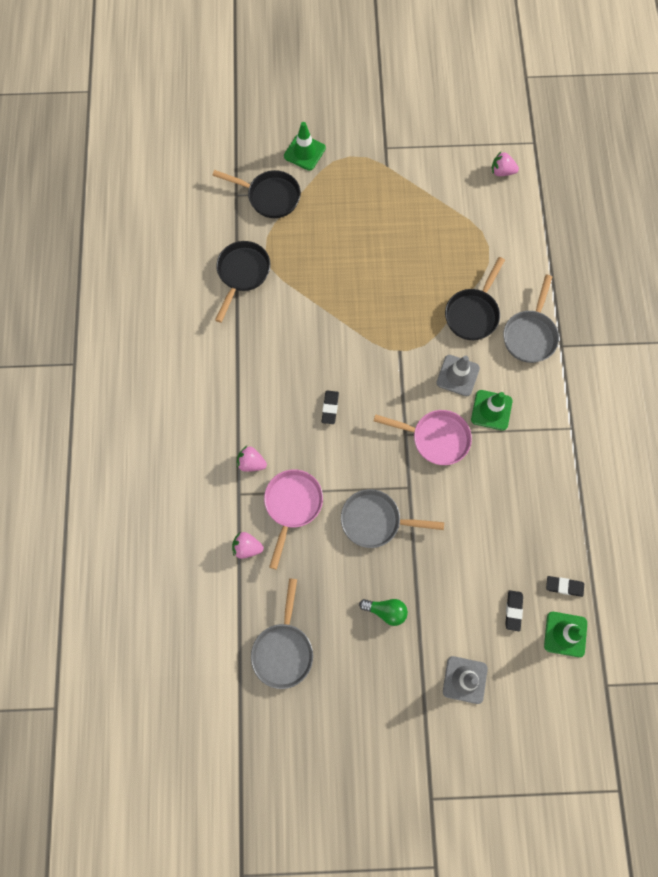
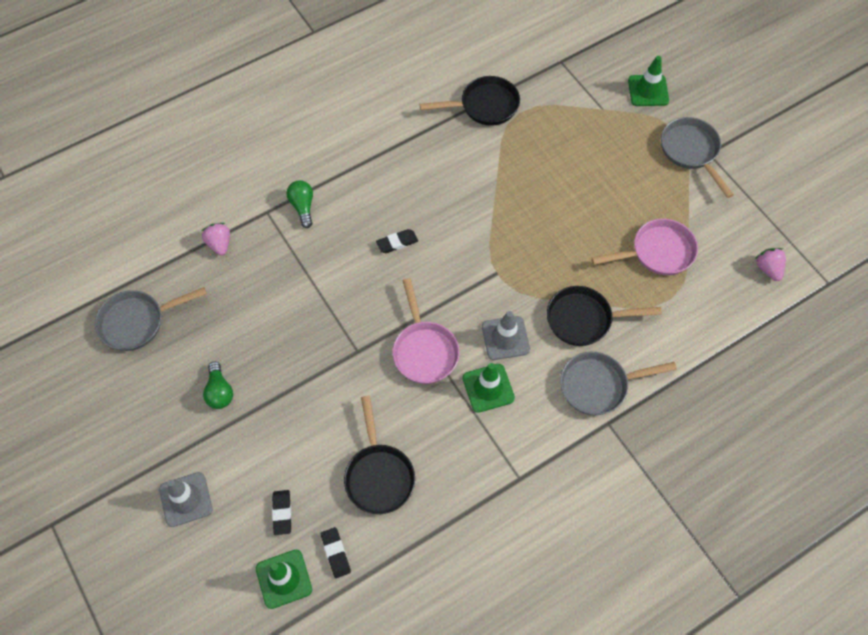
camera: 60 degrees right, 10 degrees down
(251, 463) = (302, 207): pink strawberry -> green light bulb
(270, 196) = (579, 87): black pan -> black pan (379, 475)
(292, 505) = (280, 260): pink pan -> pink pan (657, 252)
(375, 520) = (306, 338): grey pan -> grey pan (691, 152)
(513, 610) = (282, 513): black eraser -> black eraser turned 75 degrees counterclockwise

